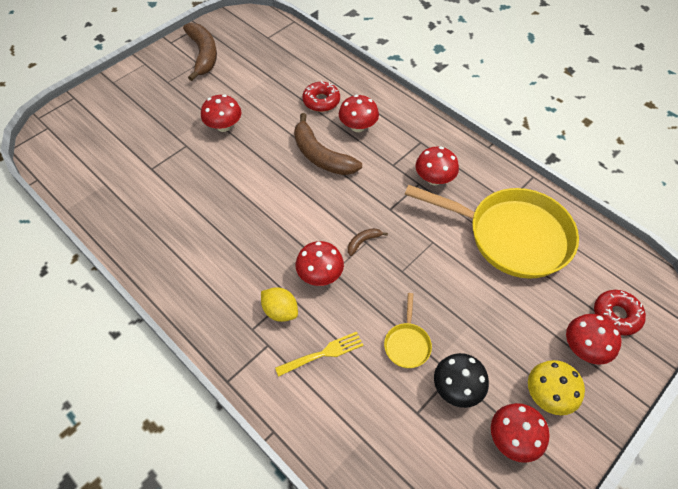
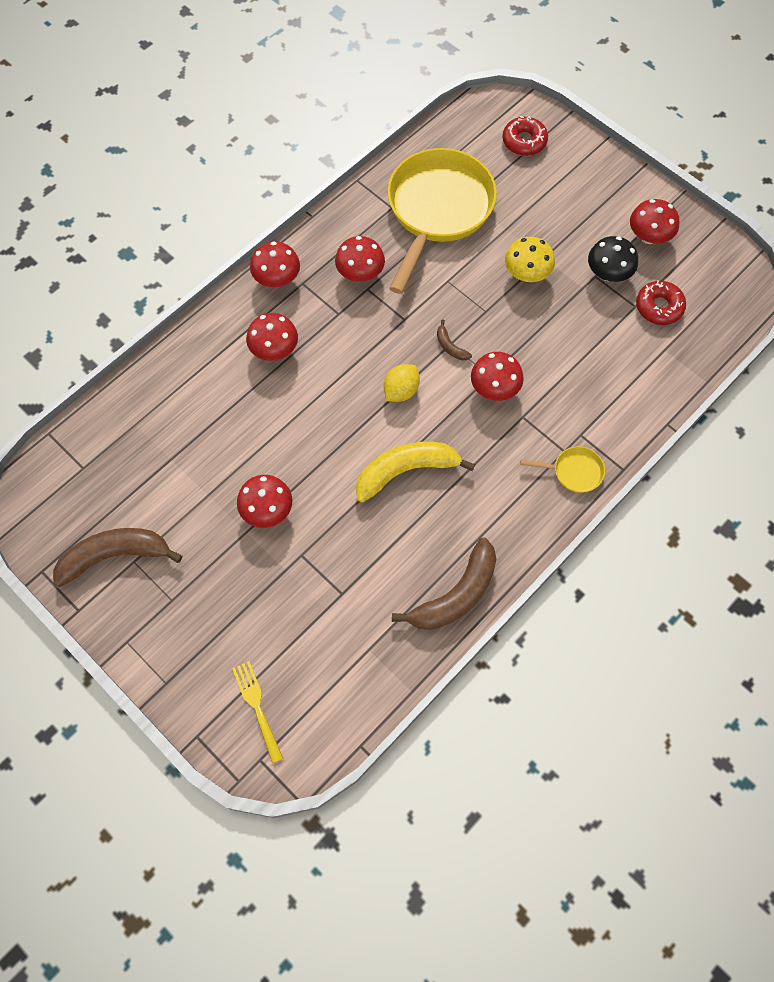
camera: 90 degrees left, 10 degrees up
(245, 208) = (406, 471): none -> yellow banana
(280, 311) = (541, 425): yellow lemon -> yellow lemon (401, 391)
(321, 101) = (225, 392): red donut -> red donut (659, 307)
(321, 156) = (323, 390): brown banana -> brown banana (456, 594)
(322, 354) = (586, 384): yellow fork -> yellow fork (257, 708)
(407, 344) = (568, 310): yellow pan -> yellow pan (574, 471)
(547, 395) = (607, 205): yellow mushroom -> yellow mushroom (526, 274)
(584, 348) = (559, 171): red mushroom -> red mushroom (277, 279)

